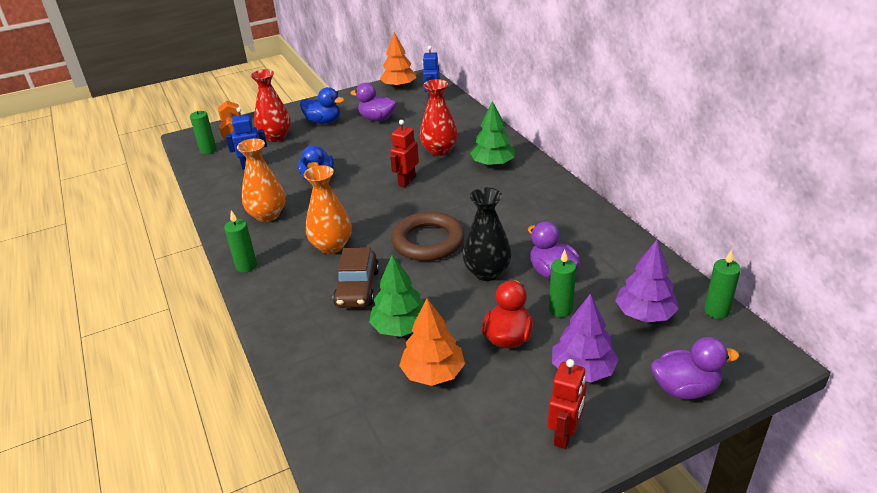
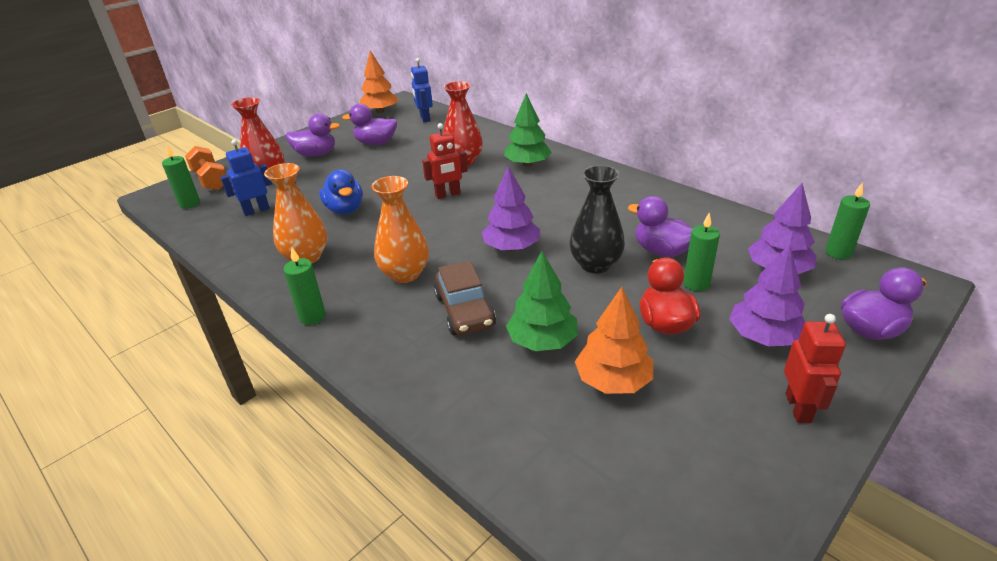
camera: 20 degrees left, 0 degrees up
(323, 121) = (316, 154): blue duck -> purple duck
(406, 181) = (448, 195): red robot -> red robot turned 120 degrees counterclockwise
(428, 241) = (511, 247): brown ring -> purple tree

